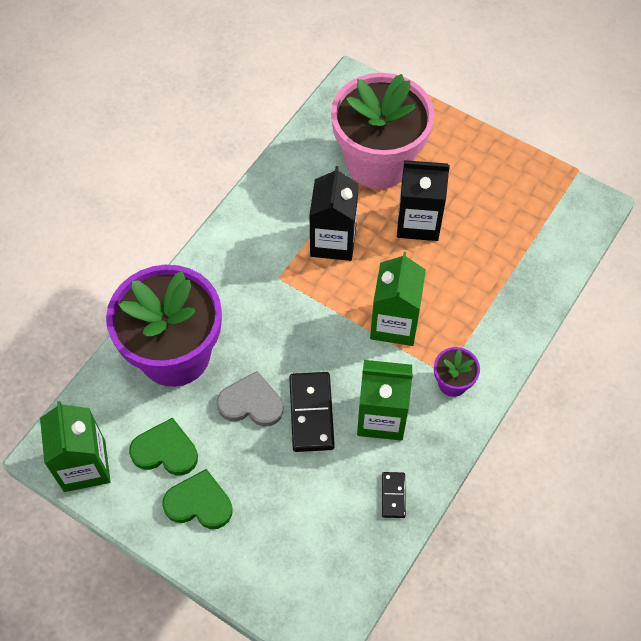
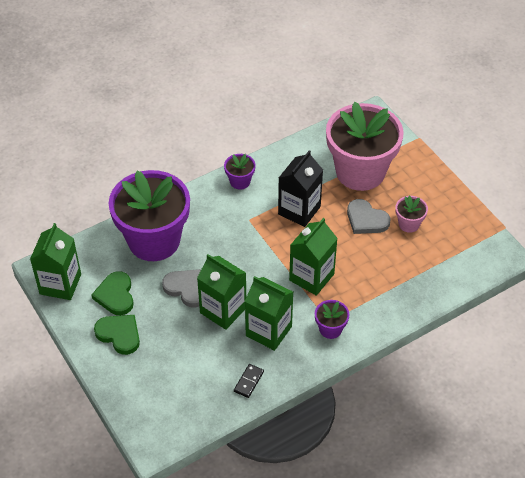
camera: 25 degrees right, 10 degrees down
(165, 451) = (115, 295): green heart -> green heart turned 135 degrees counterclockwise
(240, 231) = (240, 181): none -> purple flower pot
(311, 413) = (223, 310): black domino -> green carton
(418, 222) = (366, 219): black carton -> grey heart
(470, 208) = (409, 224): none -> pink flower pot

